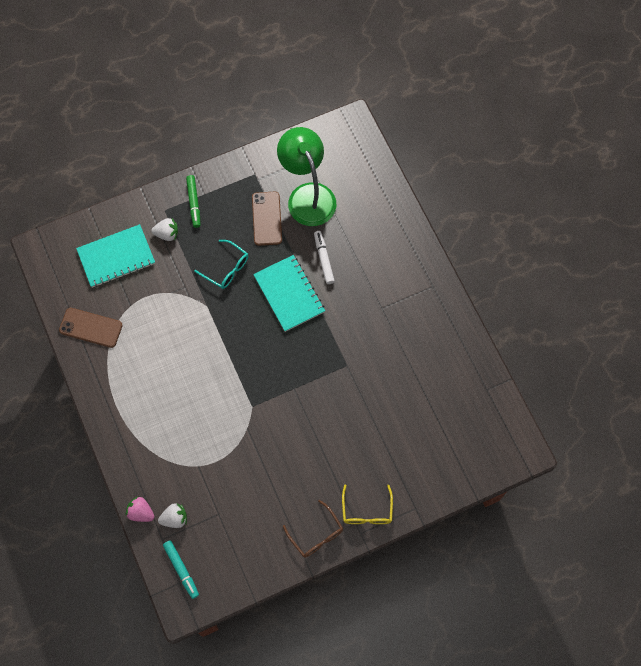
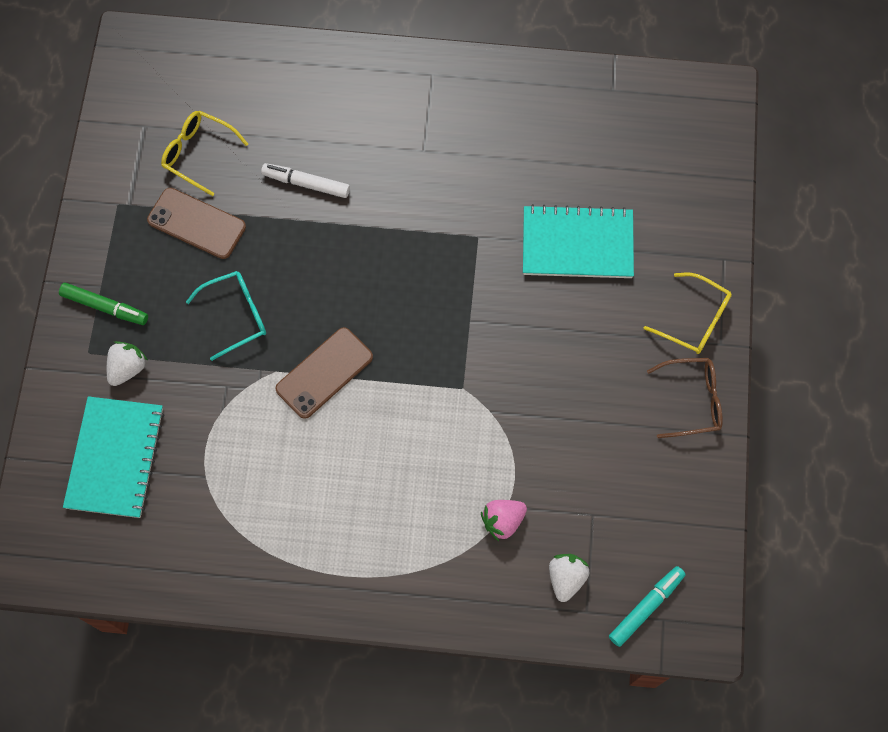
camera: 60 degrees left, 0 degrees up
(91, 328) = (203, 551): brown phone -> brown phone (324, 373)
(141, 512) = (530, 621): pink strawberry -> pink strawberry (503, 521)
(181, 570) = (646, 607): turquoise marker -> turquoise marker turned 45 degrees counterclockwise
(289, 294) = (328, 254): turquoise notebook -> turquoise notebook (577, 244)
(307, 195) = (198, 153): green lamp -> yellow glasses

